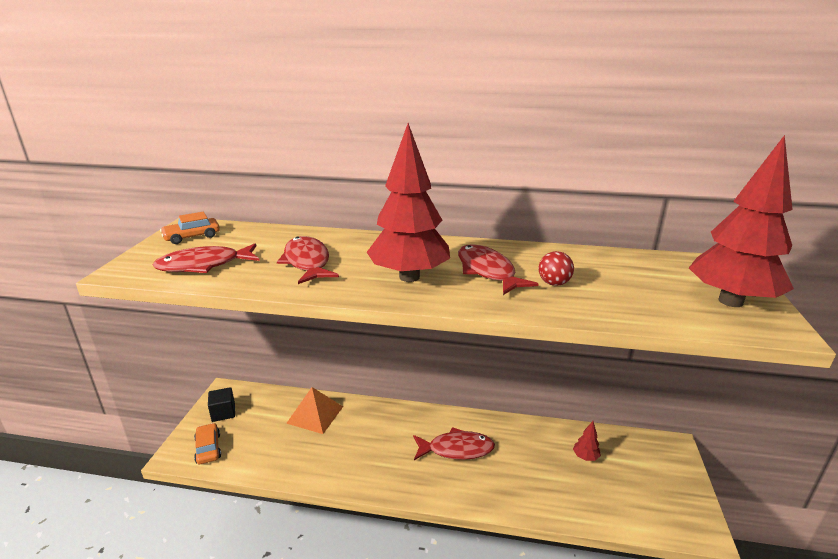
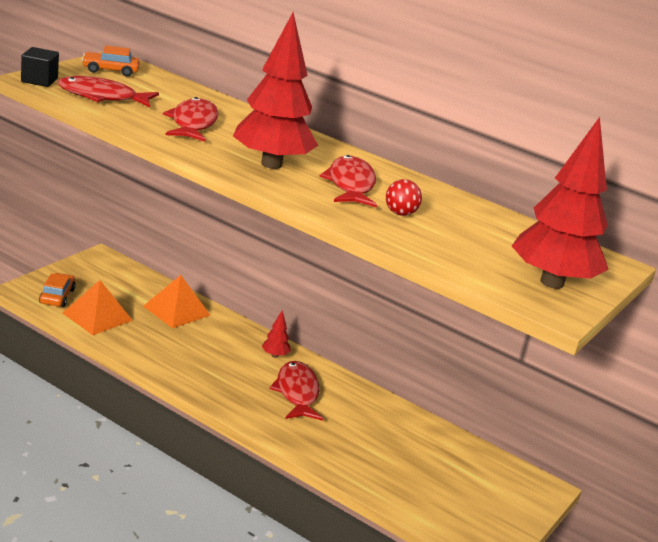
camera: 20 degrees right, 0 degrees up
(223, 413) = (89, 274): black cube -> black cube (39, 80)
(255, 453) = (97, 316): none -> orange pyramid
(456, 449) = (297, 393): red fish -> red fish turned 120 degrees counterclockwise
(585, 457) = (429, 454): red tree -> red tree (275, 355)

